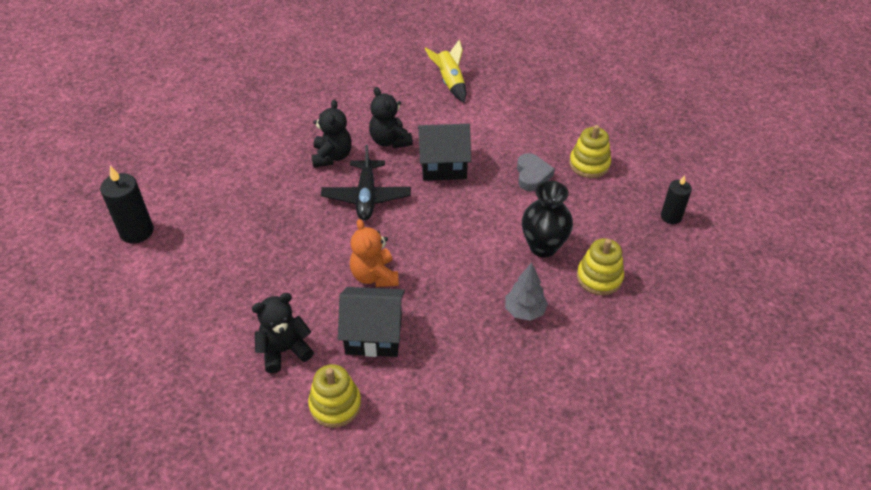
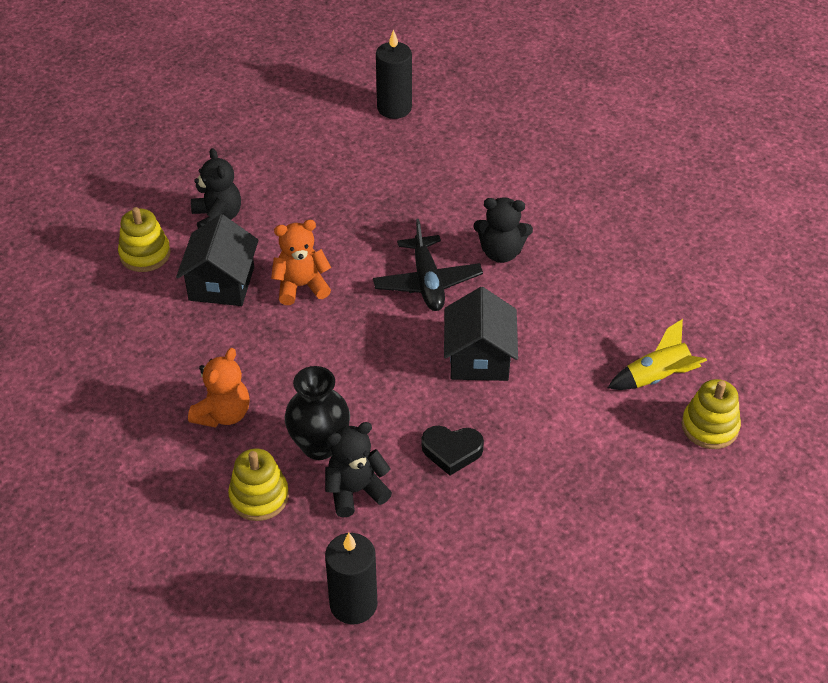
camera: 95 degrees right, 0 degrees up
(366, 197) = (427, 282): black plane -> black plane turned 105 degrees counterclockwise
(390, 141) = (529, 307): black teddy bear -> black teddy bear (355, 491)
(524, 311) = (223, 414): grey tree -> orange teddy bear
(532, 175) = (452, 451): grey heart -> black heart
(589, 164) = (470, 522): yellow stacking toy -> yellow stacking toy (709, 427)
(671, 216) = (353, 604): black candle -> black candle, size x1.54

